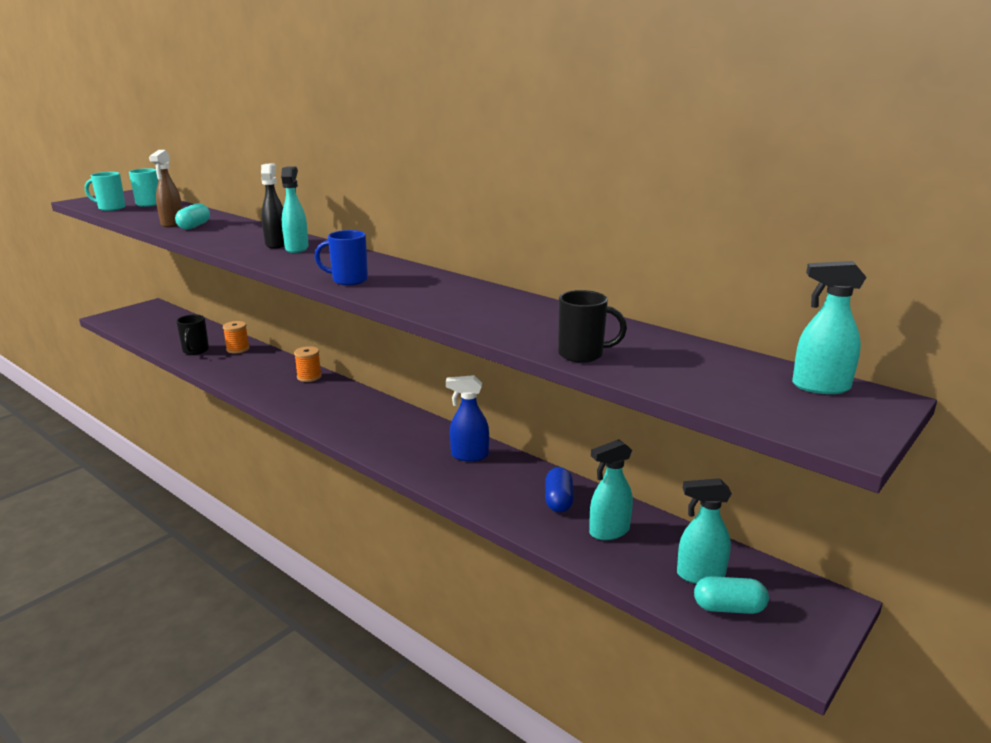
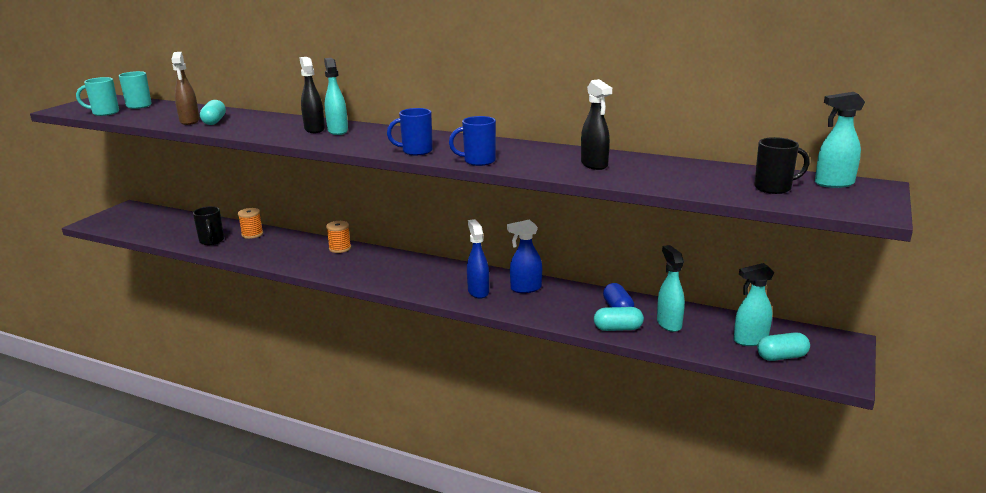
camera: 15 degrees left, 0 degrees up
(401, 300) = (478, 161): none -> blue mug
(414, 450) = (478, 291): none -> blue spray bottle
(528, 320) = (594, 165): none -> black spray bottle
(542, 526) = (618, 328): none -> turquoise capsule
(582, 354) = (658, 183): black mug -> black mug (774, 188)
(608, 531) = (669, 323): turquoise spray bottle -> turquoise spray bottle turned 120 degrees clockwise

